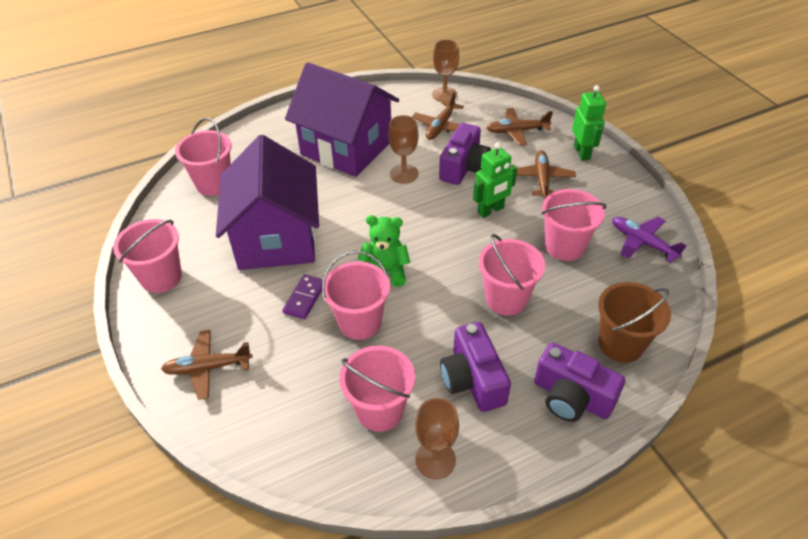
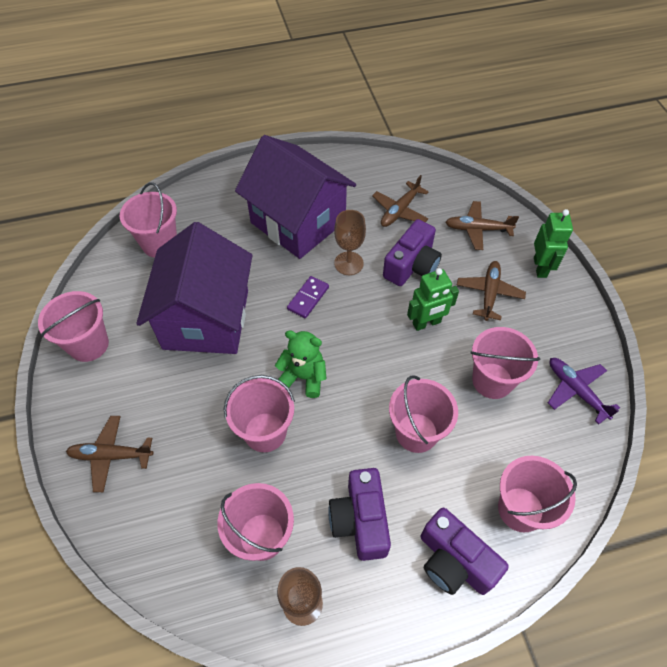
camera: 10 degrees right, 10 degrees up
(304, 298) = (218, 394): purple domino -> purple domino (308, 298)
(444, 95) = (413, 171): brown goblet -> none
(620, 344) = (520, 509): brown bucket -> pink bucket

